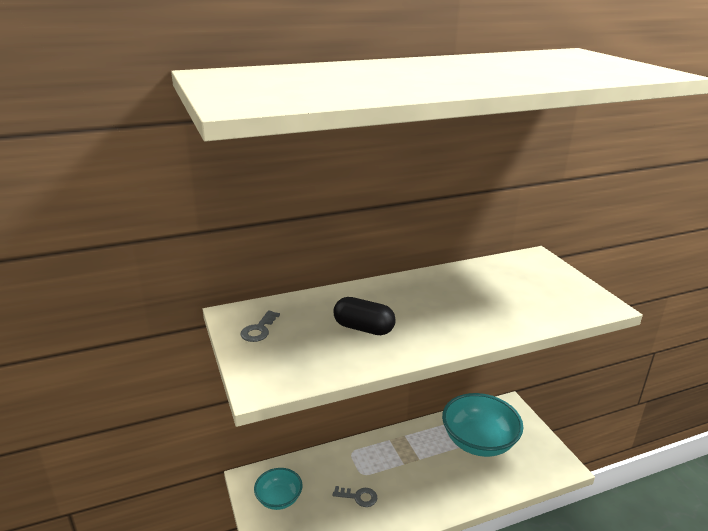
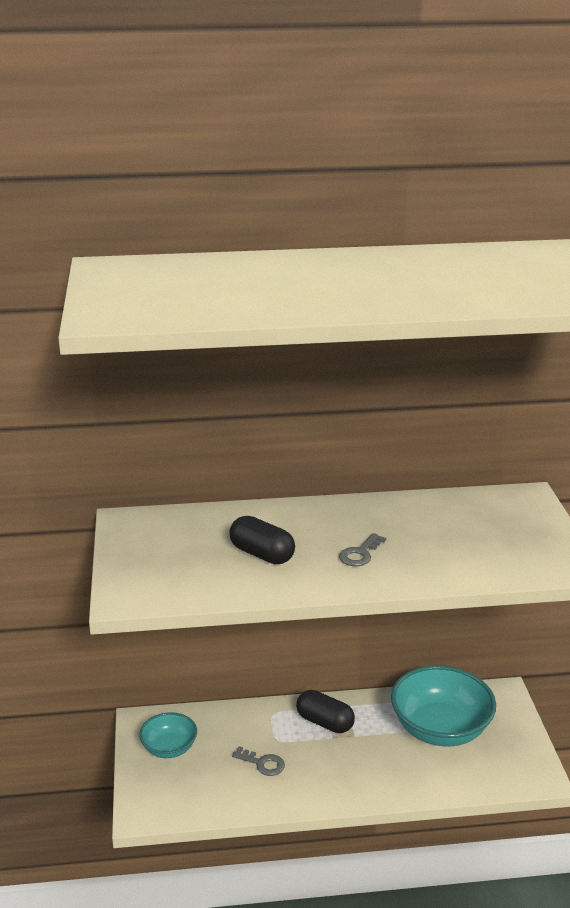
camera: 15 degrees right, 0 degrees up
(259, 330) = (147, 540): grey key -> grey key (360, 554)
(393, 452) = (325, 722): none -> black capsule

